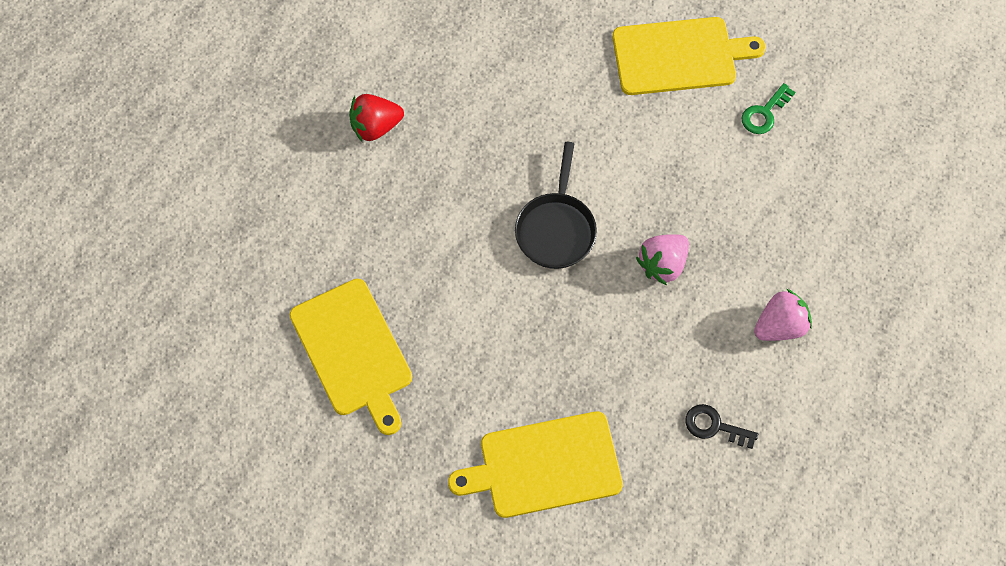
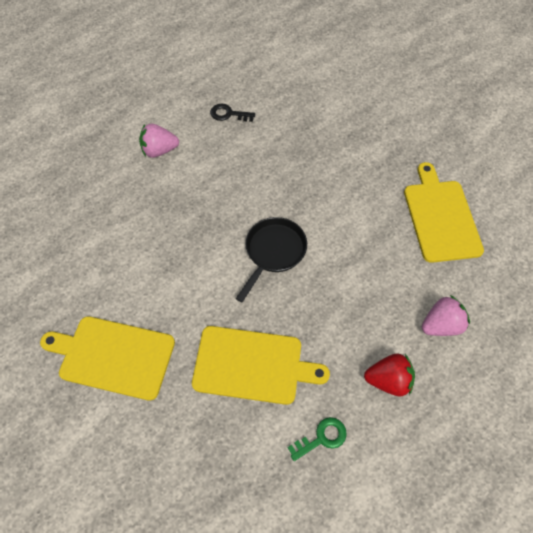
camera: 160 degrees left, 5 degrees down
(544, 466) = (336, 123): yellow cutting board -> yellow cutting board (252, 365)
(662, 264) = (212, 206): pink strawberry -> pink strawberry (441, 325)
(714, 426) = (228, 114): black key -> black key turned 150 degrees clockwise
(764, 113) = (79, 285): green key -> green key (322, 438)

